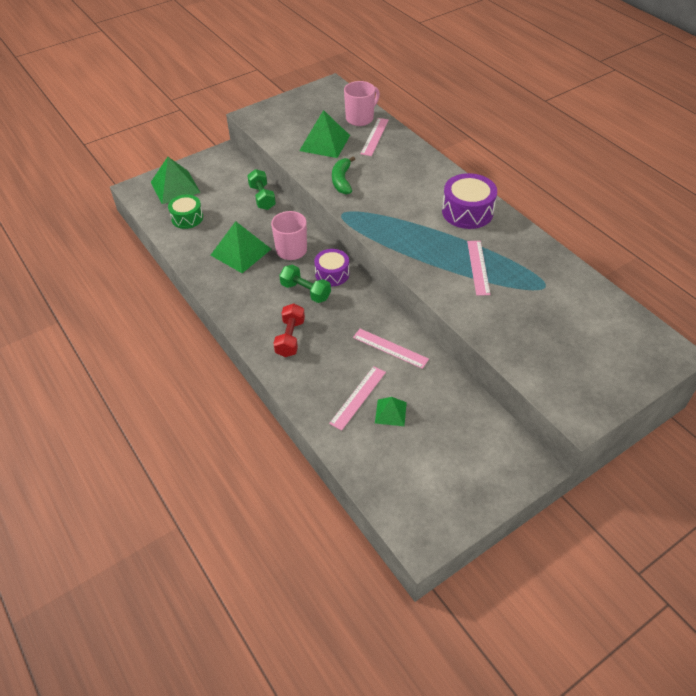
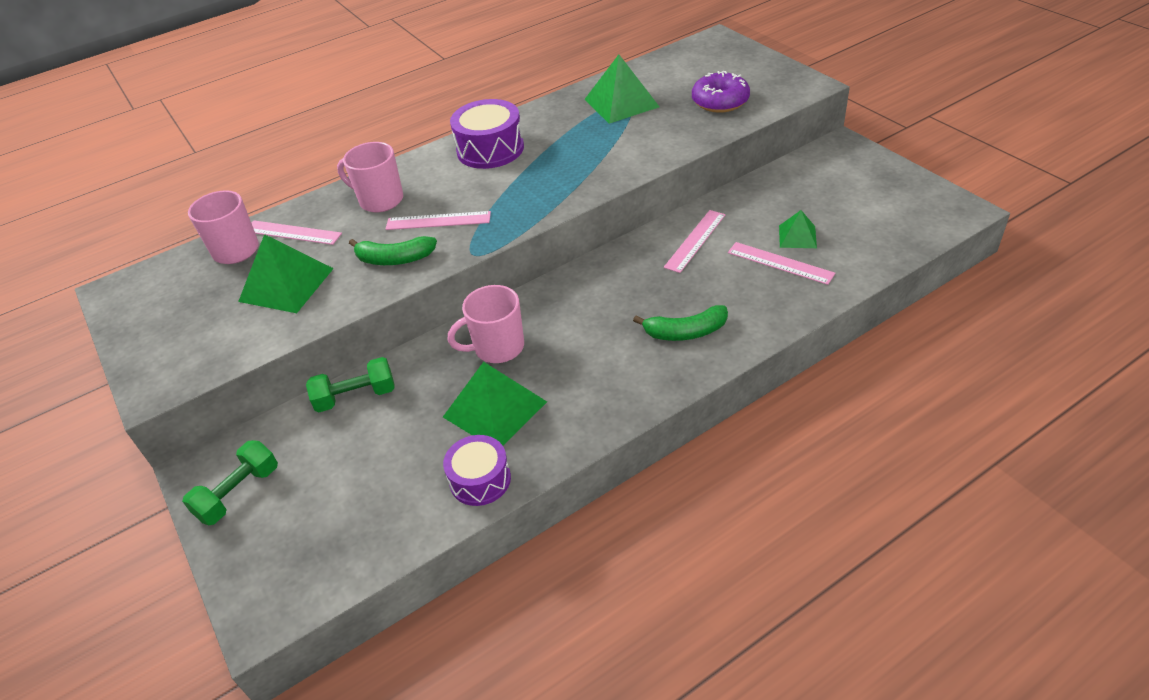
camera: 85 degrees left, 5 degrees down
(175, 187) = (282, 538): green pyramid -> green pyramid (621, 103)
(187, 218) = (387, 501): green drum -> none
(290, 338) = (685, 332): red dumbbell -> green banana
(305, 291) = (592, 324): green dumbbell -> green dumbbell (238, 493)
(332, 274) = (556, 299): purple drum -> purple drum (480, 479)
(406, 167) = (380, 200): none -> pink mug
(478, 267) = (595, 141): pink ruler -> pink ruler (438, 221)
(544, 347) = (720, 101): none -> purple donut

